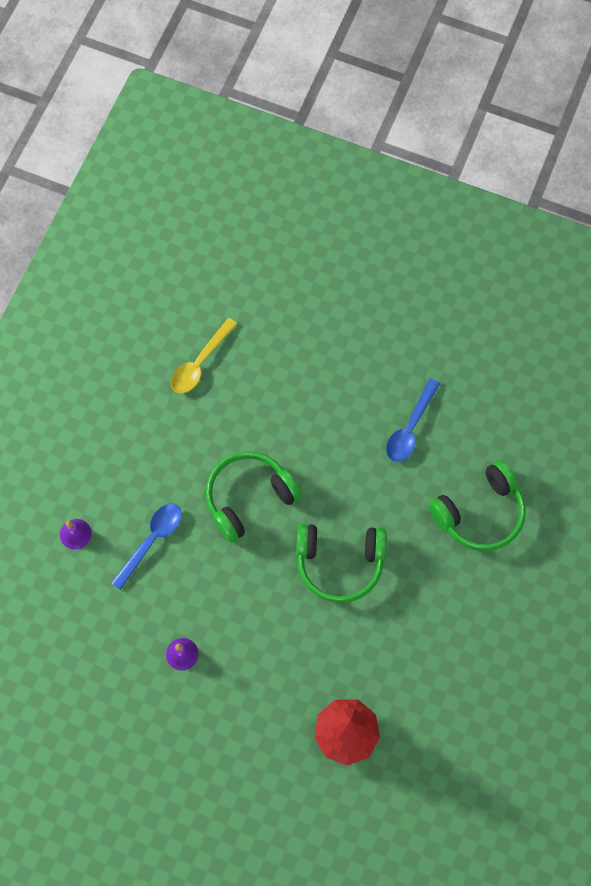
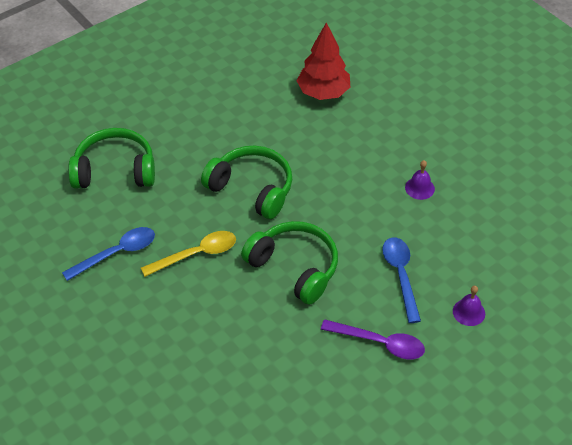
camera: 150 degrees left, 20 degrees down
(137, 463) = (380, 343): none -> purple spoon
(152, 540) = (400, 275): blue spoon -> blue spoon turned 105 degrees clockwise
(200, 363) = (265, 403): yellow spoon -> yellow spoon (196, 254)
(249, 497) = (294, 267): green headphones -> green headphones turned 135 degrees counterclockwise

